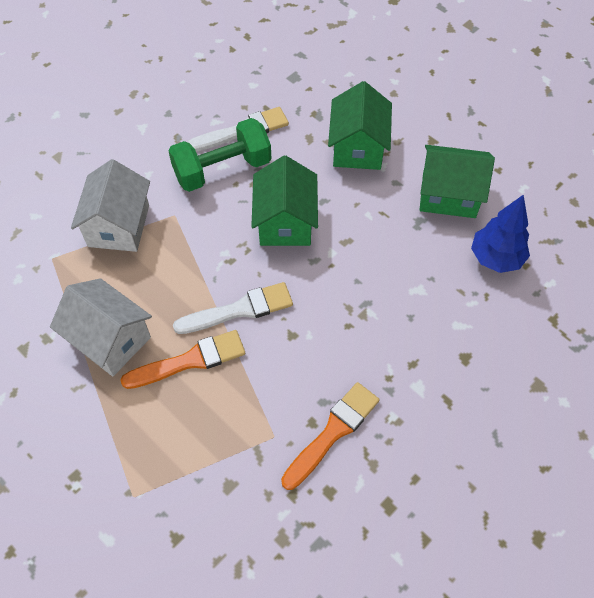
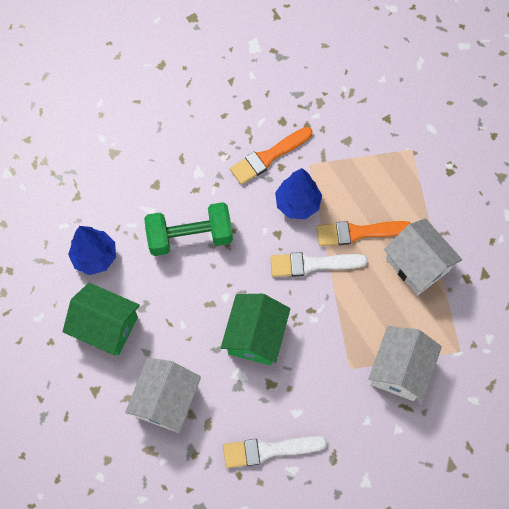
camera: 165 degrees left, 10 degrees up
(222, 169) = (298, 407): green dumbbell -> green dumbbell (190, 236)
(276, 378) = (297, 204): none -> blue tree
(358, 147) = (166, 400): green house -> white house

